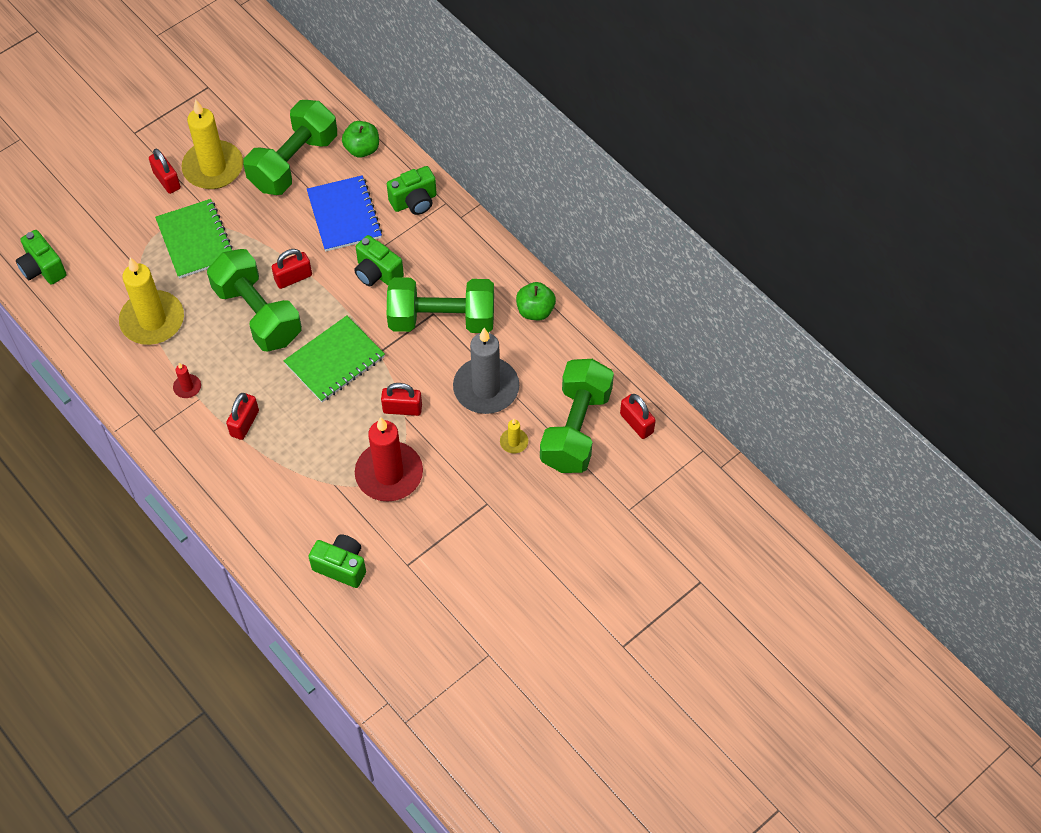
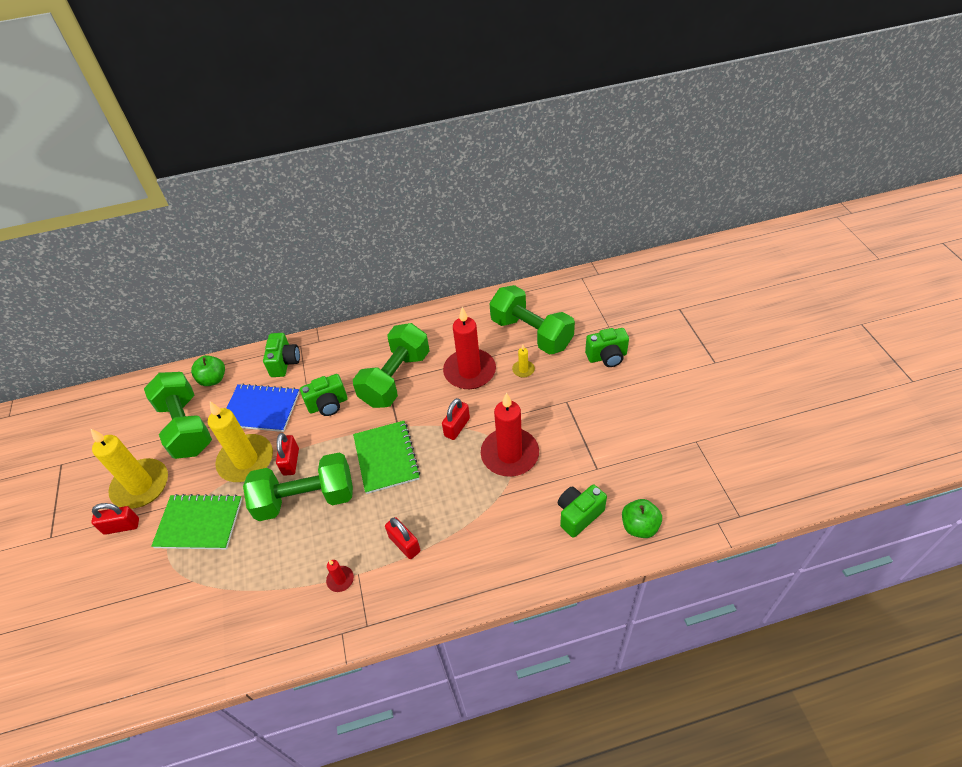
camera: 60 degrees left, 10 degrees down
(43, 268) = (121, 673): green camera -> green camera (607, 357)
(152, 320) = (252, 587): yellow candle -> yellow candle (246, 460)
(486, 388) = (469, 371): grey candle -> red candle
(535, 311) = (424, 325): green apple -> green apple (639, 526)
(636, 423) = (544, 302): red padlock -> none

